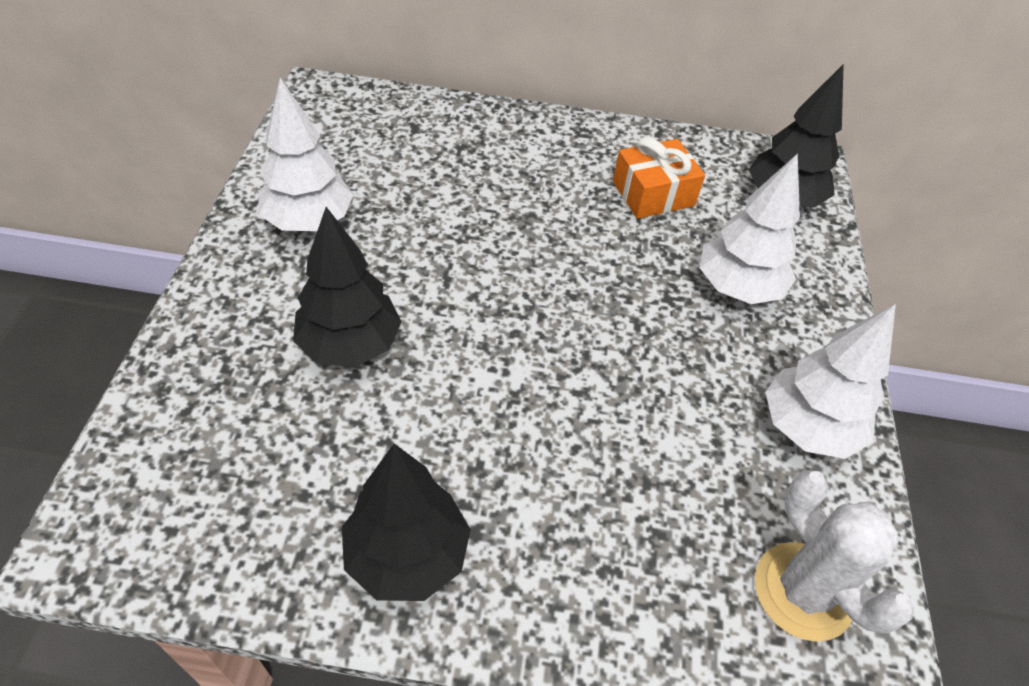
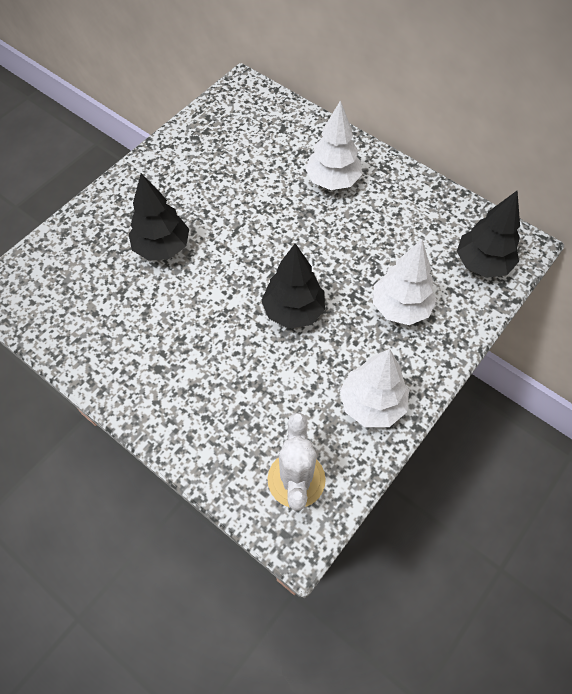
camera: 35 degrees right, 10 degrees up
(309, 221) = (186, 168): white tree -> white tree (332, 181)
(407, 555) = (121, 363): black tree -> black tree (293, 311)
(653, 194) = (397, 227): orange gift -> none

